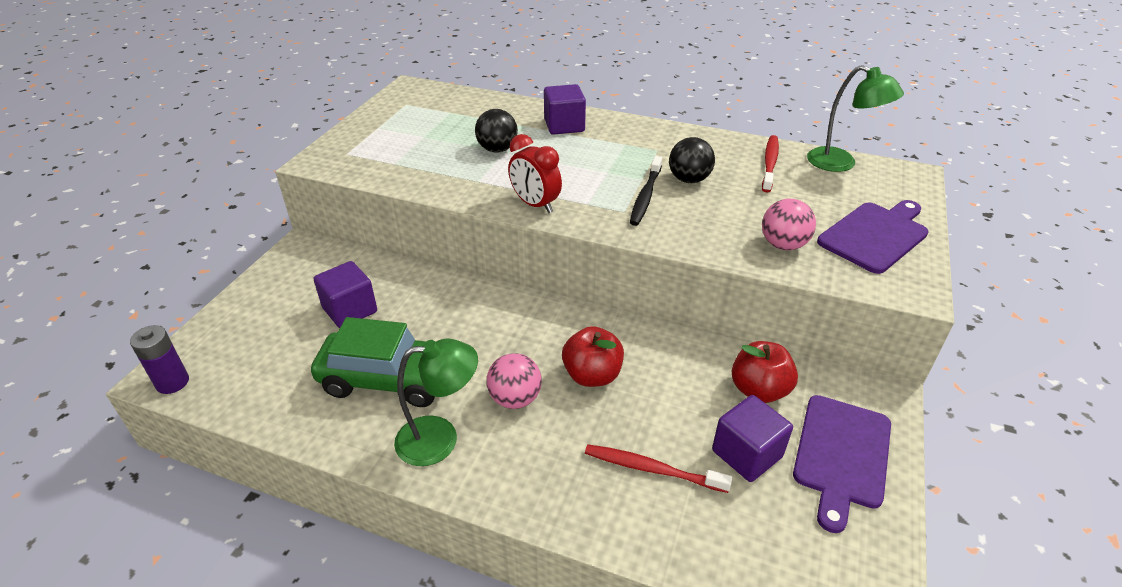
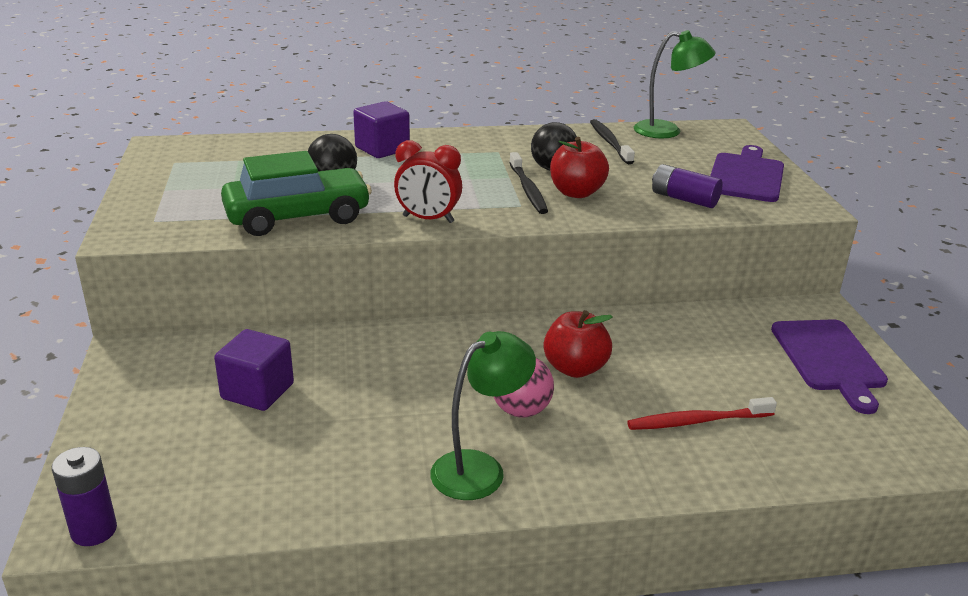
camera: 30 degrees left, 10 degrees down
(390, 379) = (372, 438): green car -> green car (298, 217)
(746, 454) = (760, 383): purple cube -> none
(759, 390) = (726, 334): red apple -> red apple (576, 193)
(770, 163) = (609, 142): red toothbrush -> black toothbrush
(783, 245) = (684, 199): pink ball -> purple battery

